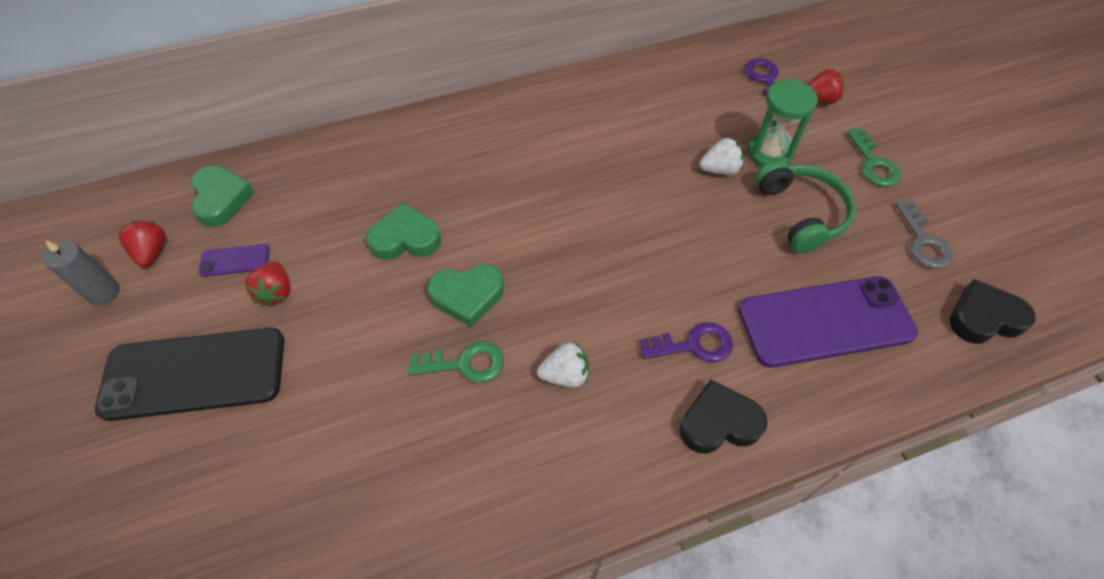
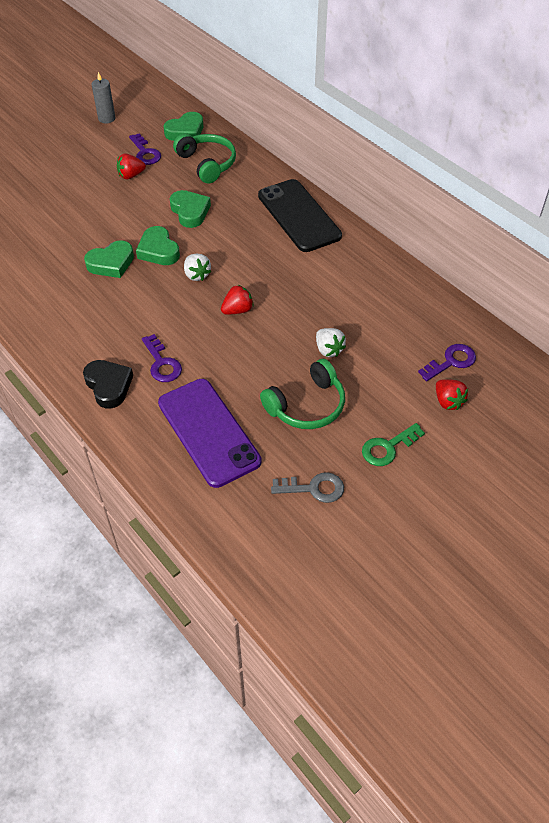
camera: 70 degrees right, 5 degrees down
(152, 252) = (138, 123): red strawberry -> red strawberry (237, 310)
(194, 374) = (70, 167): black phone -> black phone (299, 216)
(235, 260) = (145, 153): purple phone -> purple key
(314, 193) = (207, 163): none -> green headphones
(465, 364) = (111, 263): green key -> green heart
(565, 374) = (118, 307): white strawberry -> white strawberry (196, 275)
(769, 153) = (363, 377): green hourglass -> none
(923, 242) = (314, 488): grey key -> grey key turned 150 degrees counterclockwise
(984, 318) = (251, 533): black heart -> none

